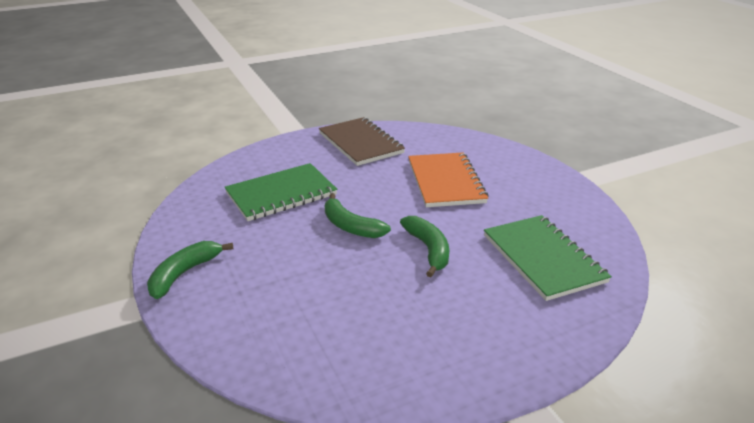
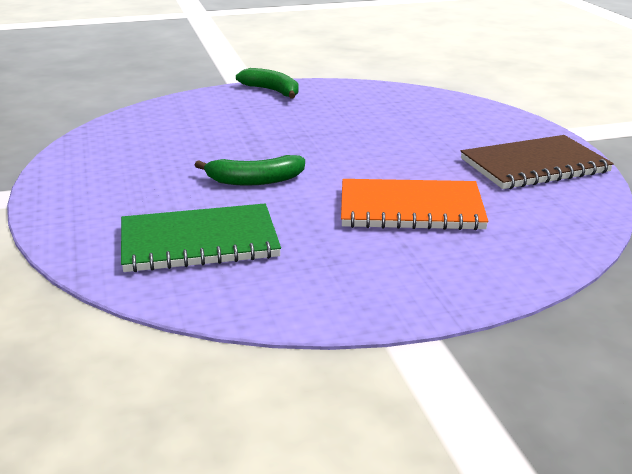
camera: 100 degrees right, 5 degrees down
(281, 194) = (397, 122): green notebook -> none
(351, 226) = (318, 148): green banana -> none

